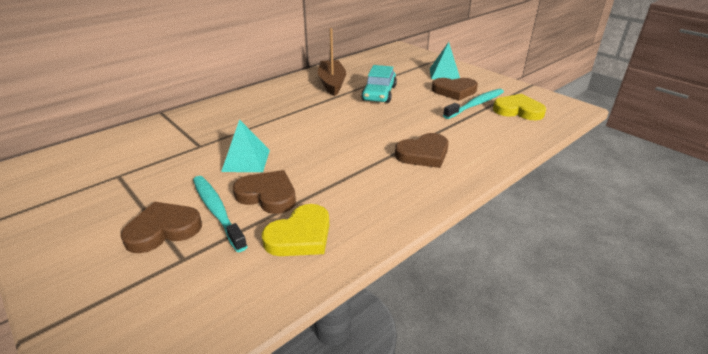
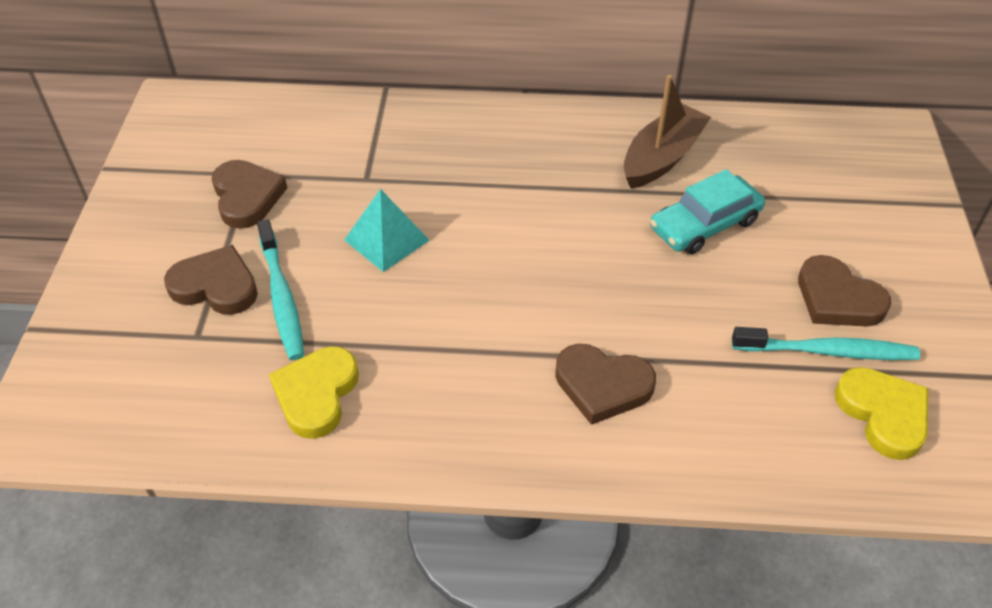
camera: 45 degrees right, 15 degrees up
(217, 211) = (282, 297): turquoise toothbrush -> turquoise toothbrush turned 150 degrees clockwise
(267, 195) = (349, 312): brown heart -> brown heart (247, 197)
(300, 236) = (316, 394): yellow heart -> yellow heart turned 105 degrees clockwise
(444, 74) = (883, 248): turquoise pyramid -> none

